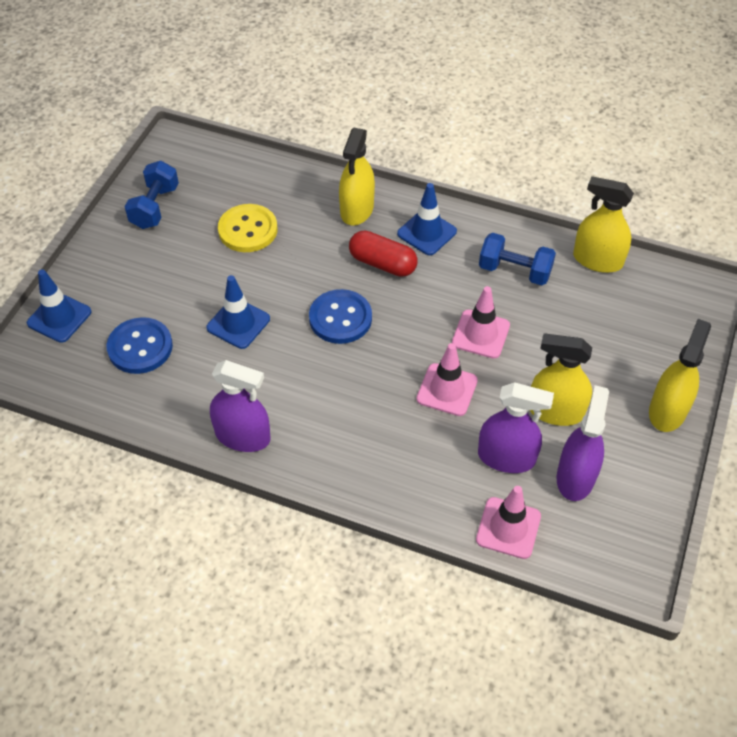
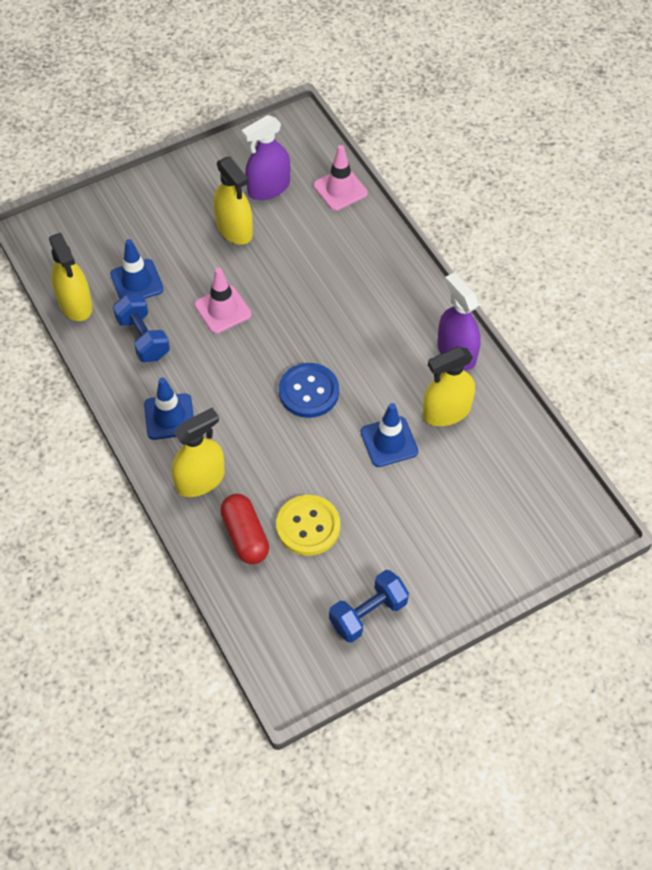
camera: 140 degrees left, 5 degrees up
(59, 317) = (529, 550): blue traffic cone -> blue traffic cone (137, 282)
(140, 347) = (480, 474): blue button -> none
(382, 263) = (232, 414): red capsule -> red capsule (245, 535)
(447, 390) = (288, 289): pink traffic cone -> none
(506, 457) = (297, 225): purple spray bottle -> none
(667, 410) = (166, 183): yellow spray bottle -> yellow spray bottle (446, 411)

